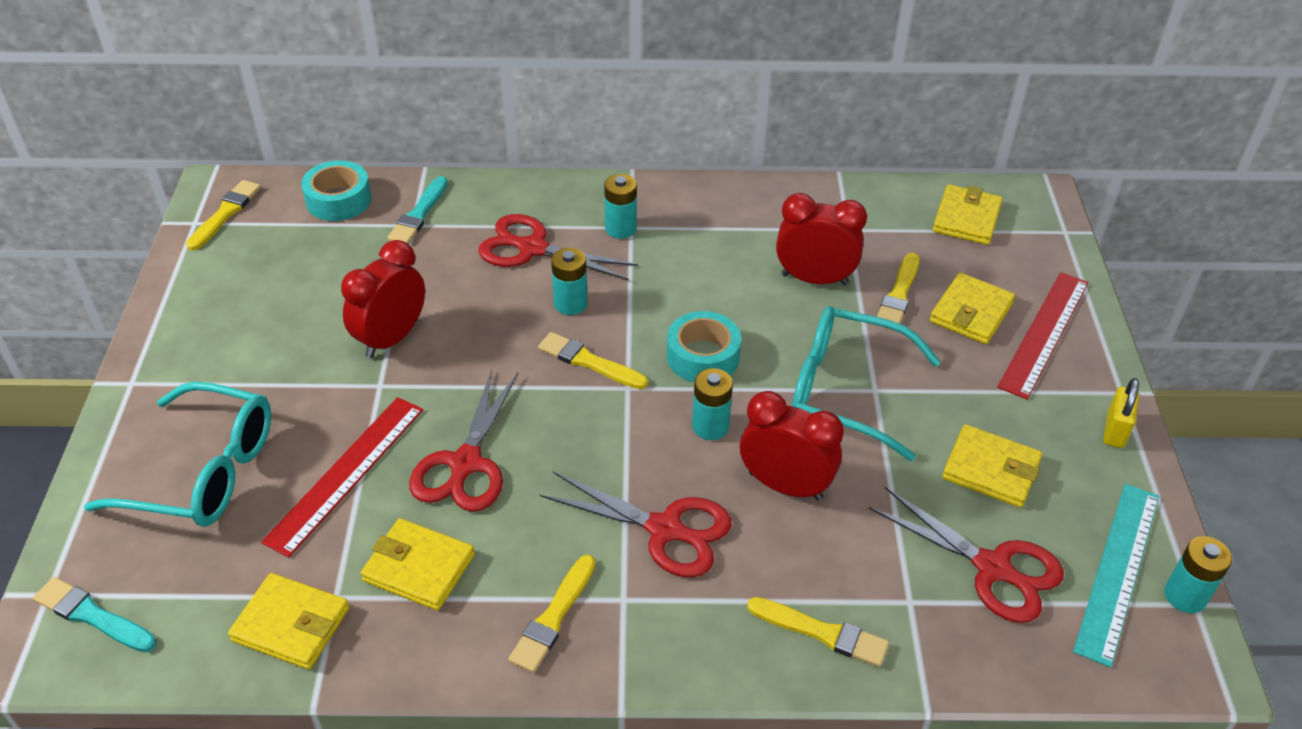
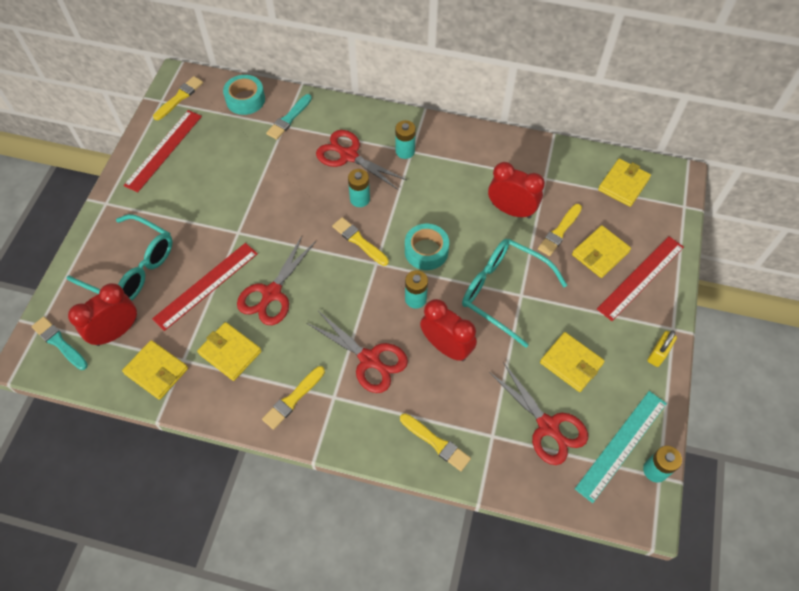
camera: 15 degrees right, 15 degrees up
(217, 290) = (164, 150): none -> red ruler
(391, 338) = (252, 202): red clock -> red clock (116, 332)

